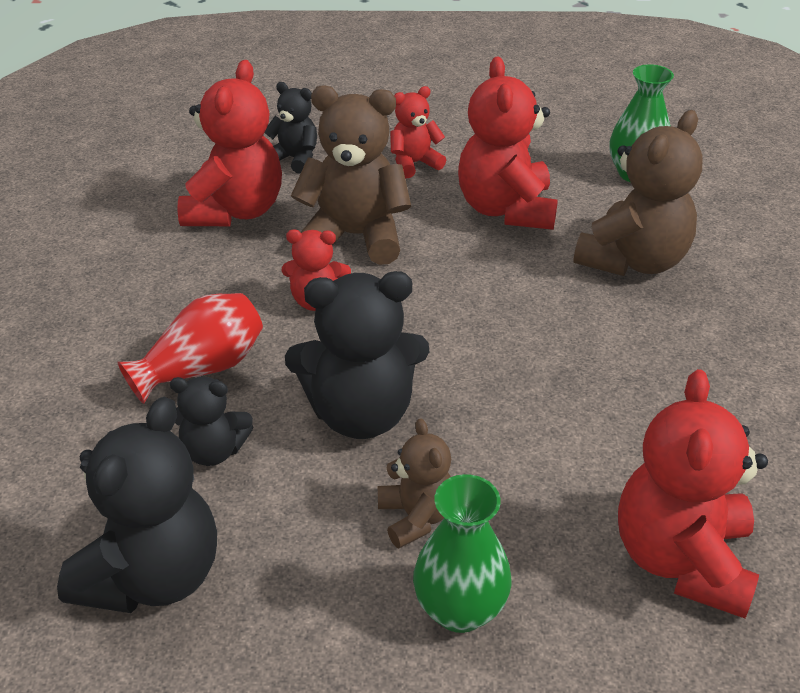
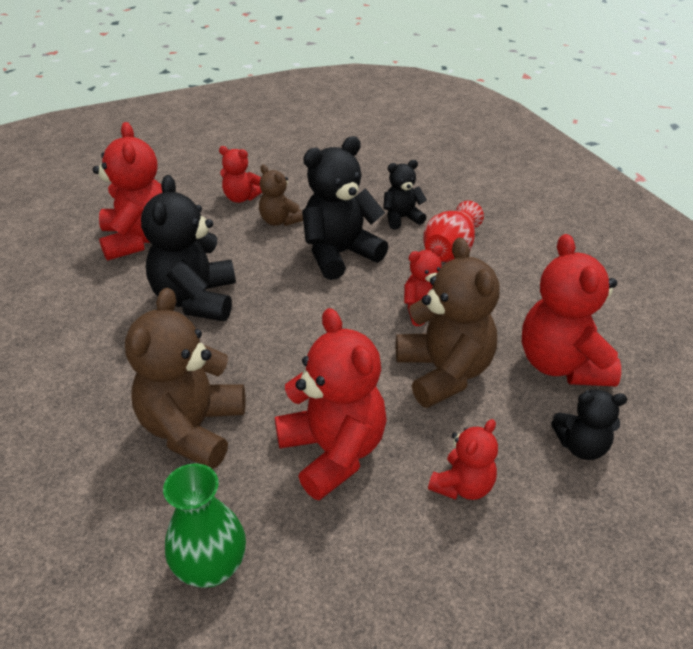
camera: 155 degrees right, 0 degrees up
(153, 576) = (380, 175): black teddy bear -> black teddy bear (196, 300)
(355, 236) = (444, 372): brown teddy bear -> brown teddy bear turned 90 degrees counterclockwise
(460, 610) = (241, 198): green vase -> red teddy bear

